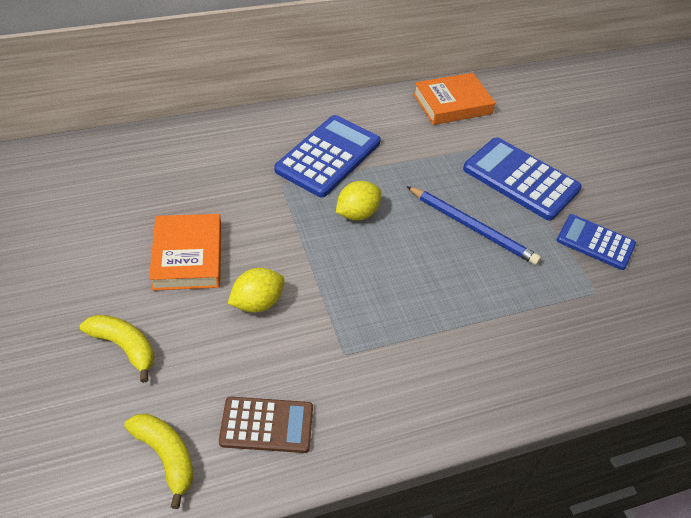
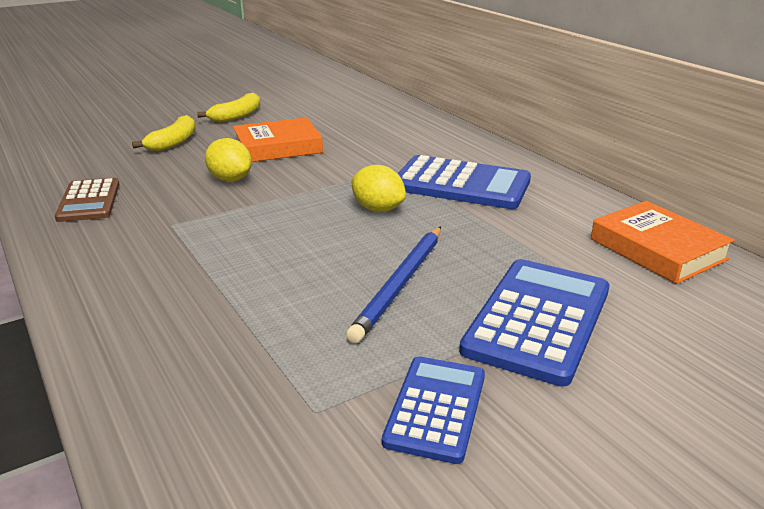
camera: 80 degrees right, 20 degrees down
(166, 456) = (66, 170): yellow banana -> yellow banana (237, 116)

